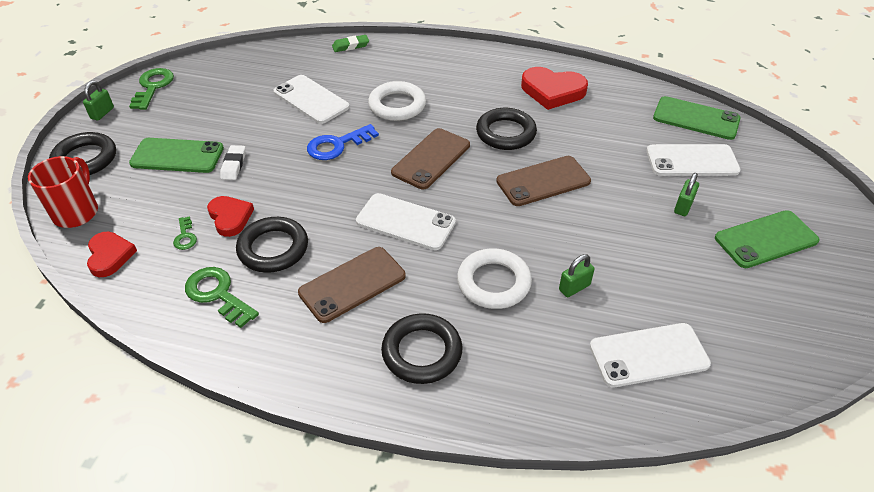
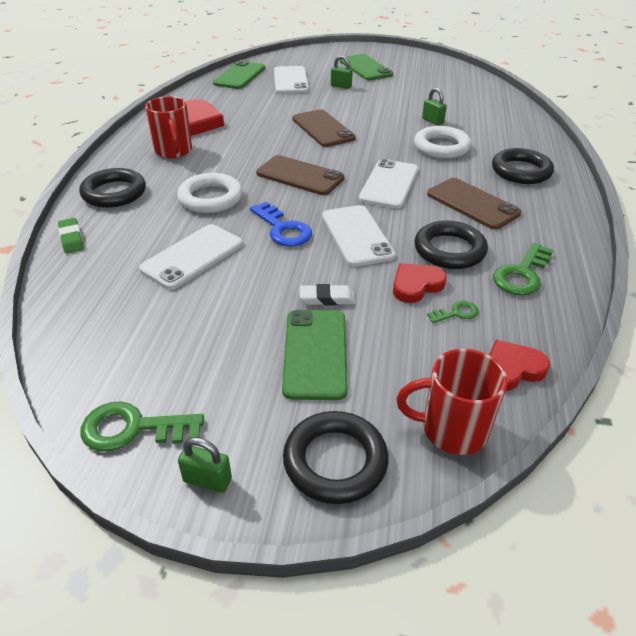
camera: 95 degrees left, 5 degrees down
(488, 81) = (173, 151): none -> red mug
(505, 133) = (259, 143): black ring -> black ring (114, 193)
(648, 355) = (476, 103): white phone -> white phone (356, 236)

